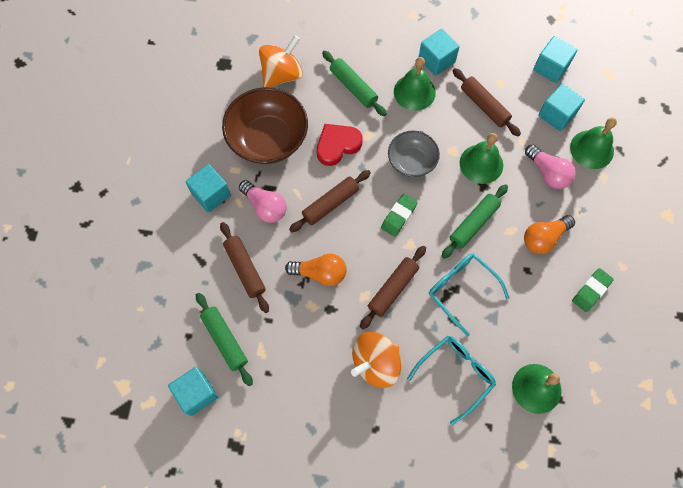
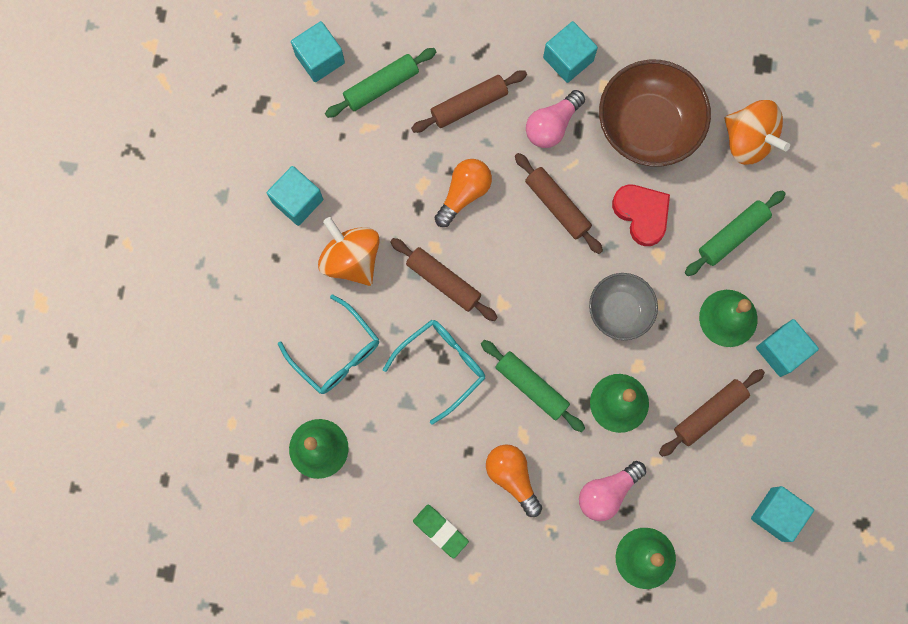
camera: 90 degrees right, 10 degrees up
(320, 273) = (464, 194): orange light bulb -> orange light bulb turned 150 degrees counterclockwise
(398, 216) = (541, 291): green eraser -> none
(557, 115) = (699, 514): turquoise cube -> turquoise cube (297, 201)

